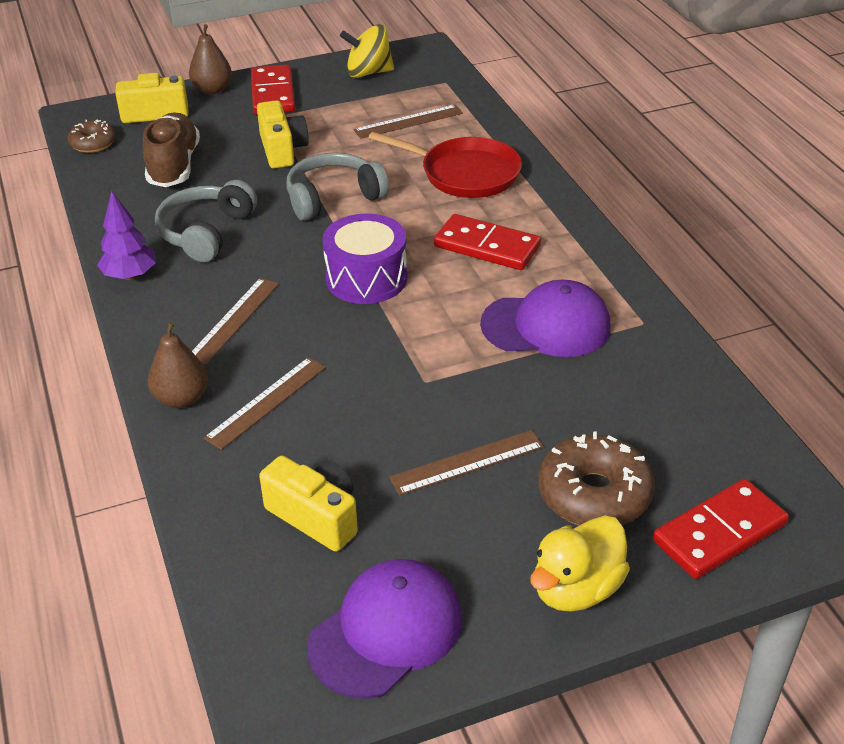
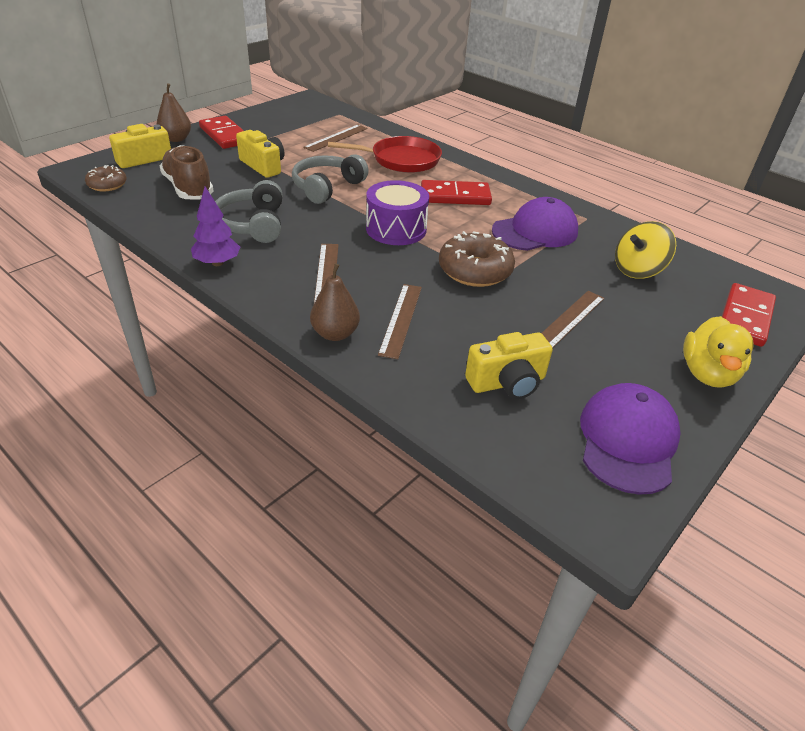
camera: 30 degrees left, 0 degrees up
(315, 516) = (507, 382): yellow camera -> yellow camera turned 150 degrees clockwise
(368, 73) = (282, 115): yellow spinning top -> yellow spinning top (637, 270)
(594, 494) = (659, 317): brown donut -> brown donut (475, 270)

